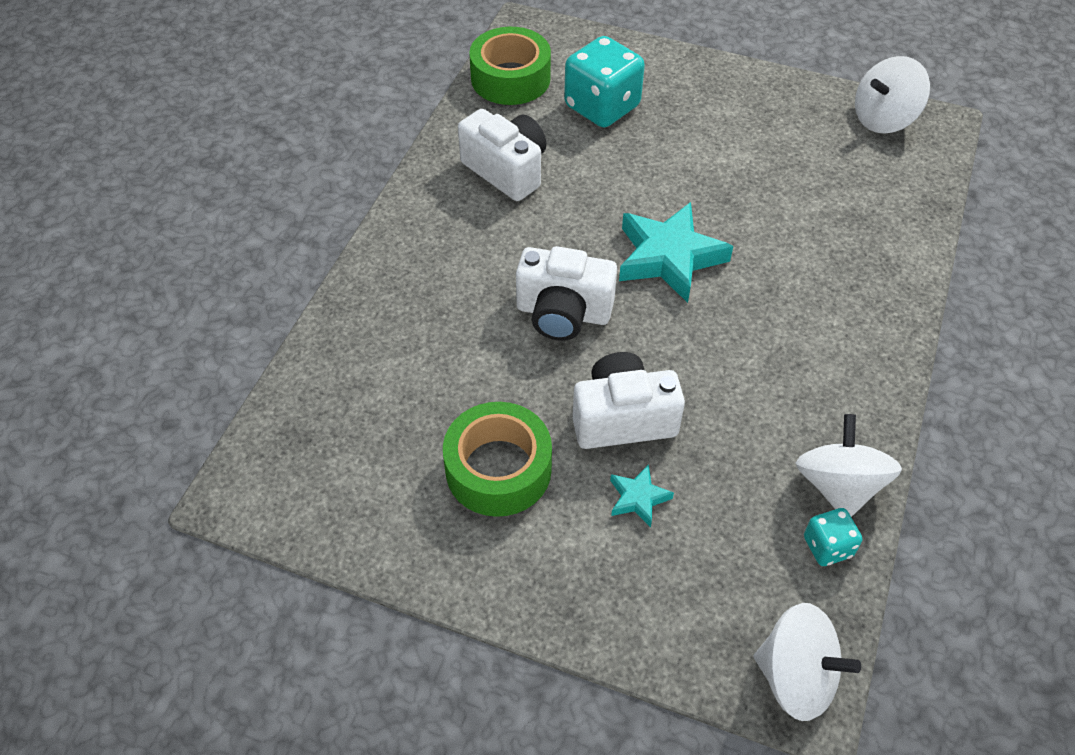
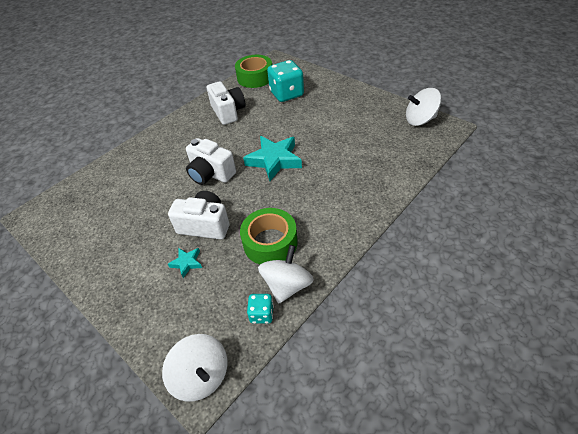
camera: 25 degrees right, 5 degrees down
(498, 469) = (136, 233): green tape -> green tape (270, 242)

